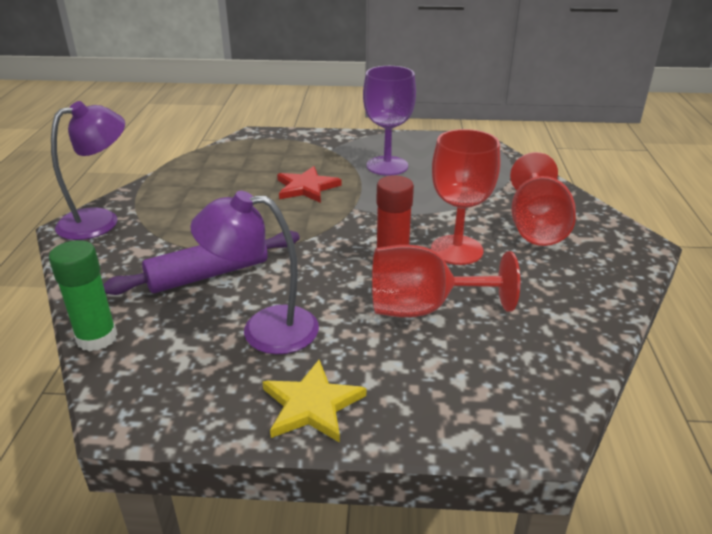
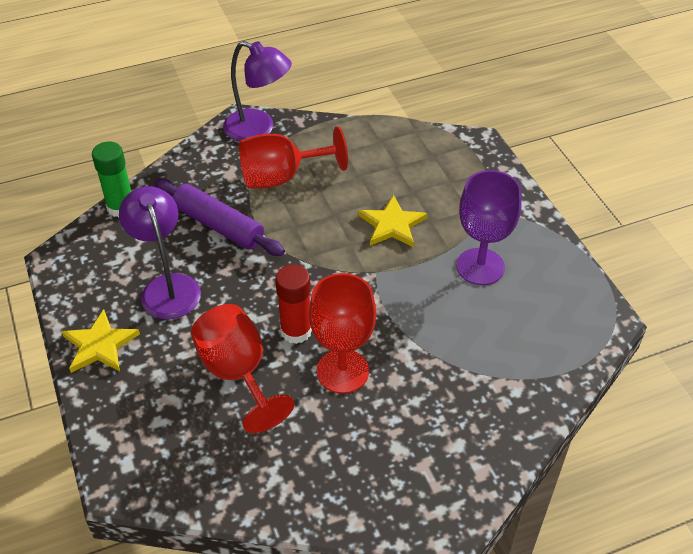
camera: 65 degrees right, 15 degrees up
(306, 187) = (392, 225): red star -> yellow star
(536, 226) = (426, 425): red goblet -> red goblet (282, 177)

